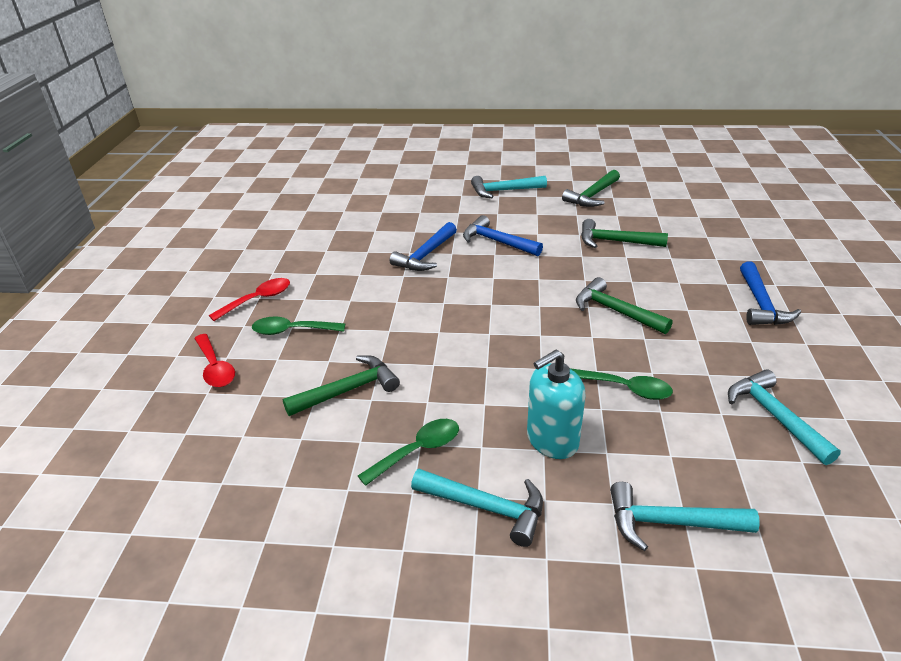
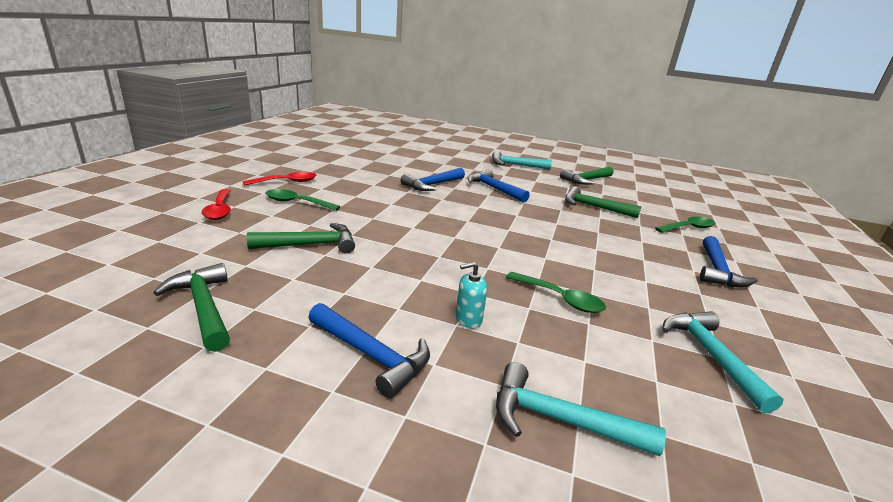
camera: 10 degrees right, 10 degrees down
(418, 451) = (338, 297): green spoon -> green spoon (688, 228)
(486, 508) = (371, 355): turquoise hammer -> blue hammer
(552, 440) = (468, 319): turquoise soap dispenser -> turquoise soap dispenser, size x0.55
(615, 311) = (575, 246): green hammer -> green hammer (204, 307)

